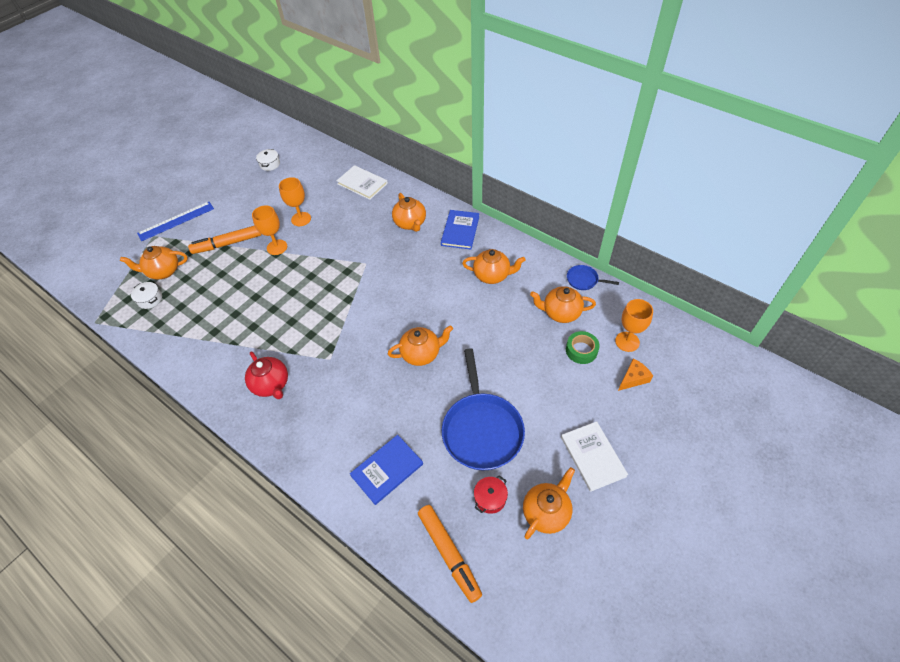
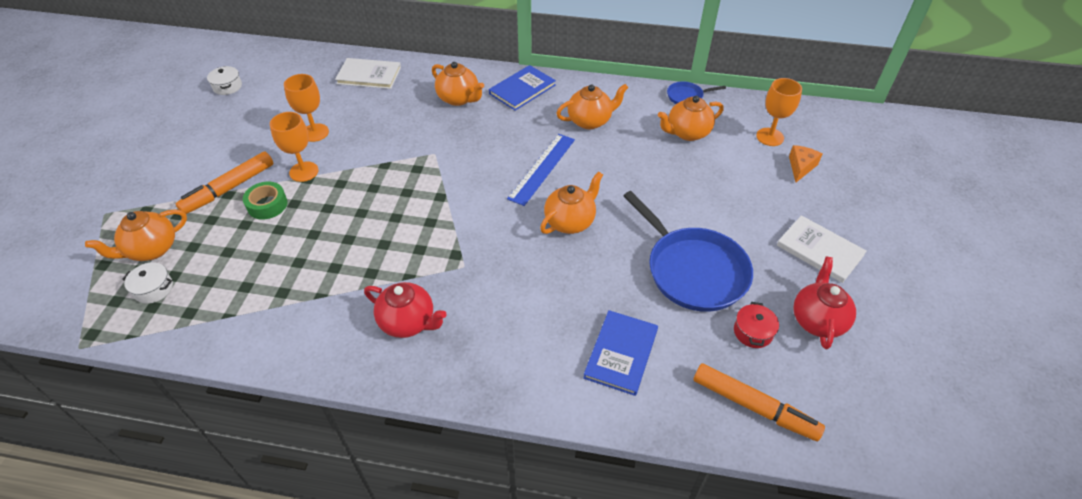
camera: 30 degrees left, 5 degrees down
(176, 221) = (129, 185): blue ruler -> blue ruler (542, 168)
(460, 231) = (522, 89): blue book -> blue book turned 60 degrees clockwise
(546, 512) = (817, 320): orange teapot -> red teapot
(581, 350) = (733, 159): green tape -> green tape (267, 205)

